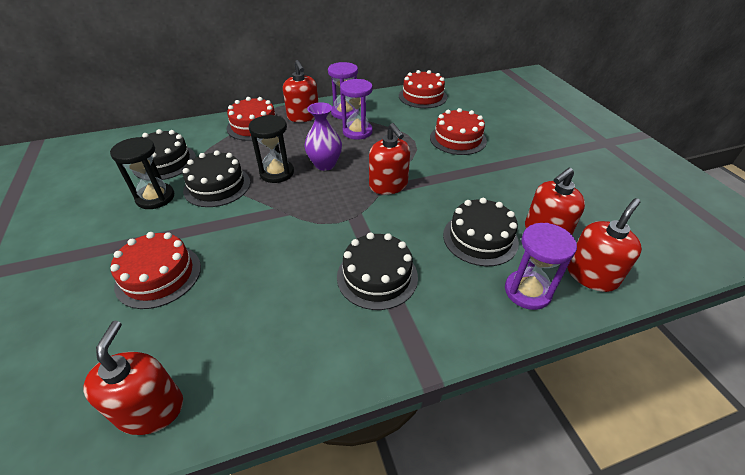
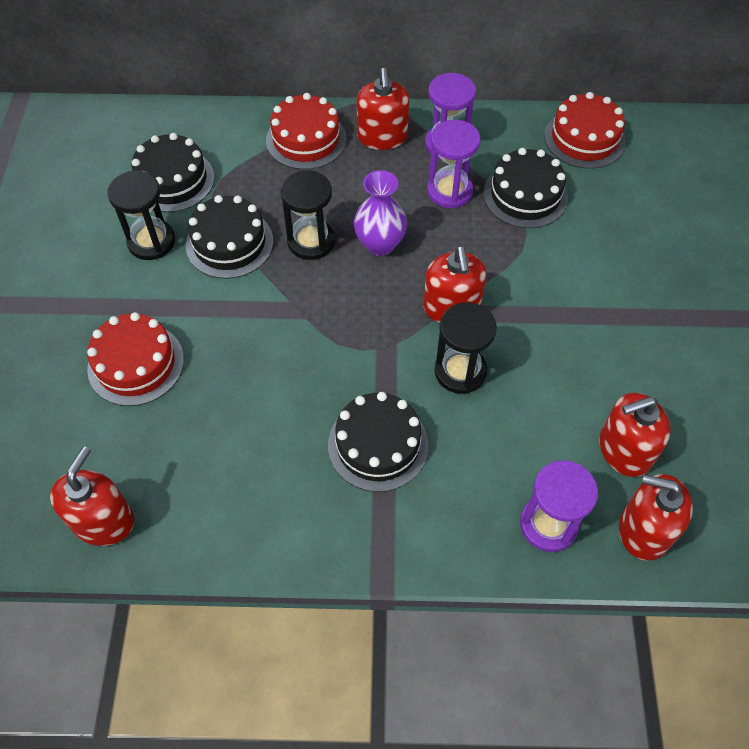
camera: 20 degrees right, 15 degrees up
(413, 217) = (460, 371): none -> black hourglass
(458, 139) = (593, 247): red cake -> none
(480, 238) = (531, 431): black cake -> black cake (525, 195)
(591, 275) = (644, 530): red soap dispenser -> red soap dispenser turned 135 degrees counterclockwise

